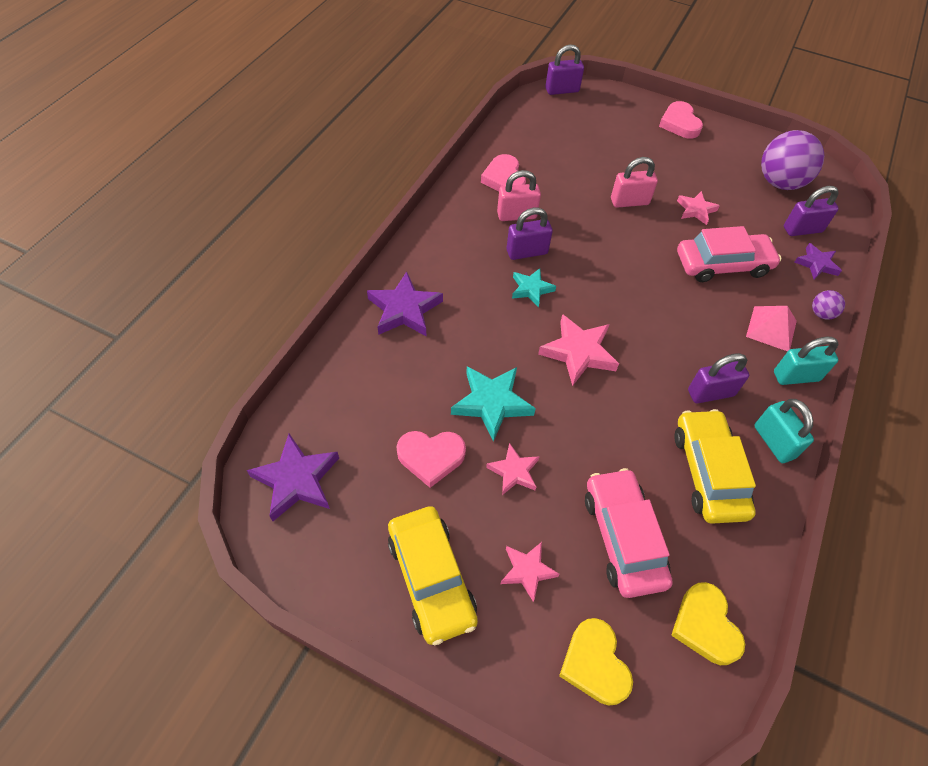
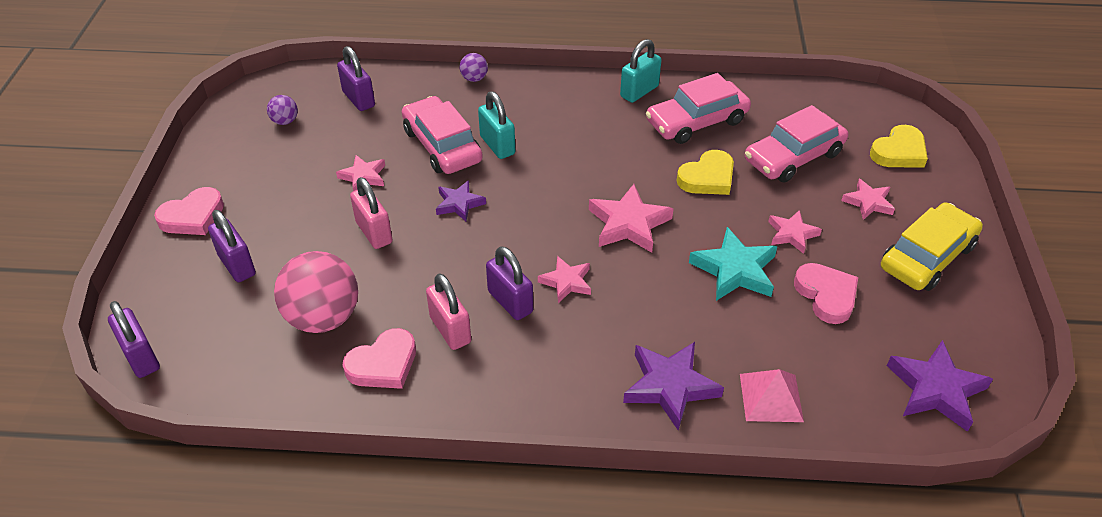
camera: 110 degrees left, 10 degrees down
(531, 289) = (566, 282): turquoise star -> pink star
(557, 162) = (323, 317): none -> pink ball
(705, 626) = (822, 106): yellow heart -> yellow heart (707, 178)
(708, 472) = (696, 121): yellow car -> pink car
(710, 393) = (614, 131): purple padlock -> purple padlock (237, 265)
(771, 328) = (512, 105): pink pyramid -> pink pyramid (771, 397)
(780, 183) = (285, 121): purple ball -> purple ball, size x0.45
(796, 376) = (560, 86): turquoise padlock -> turquoise padlock (497, 145)
(816, 264) = (407, 86): purple star -> purple star (459, 204)

